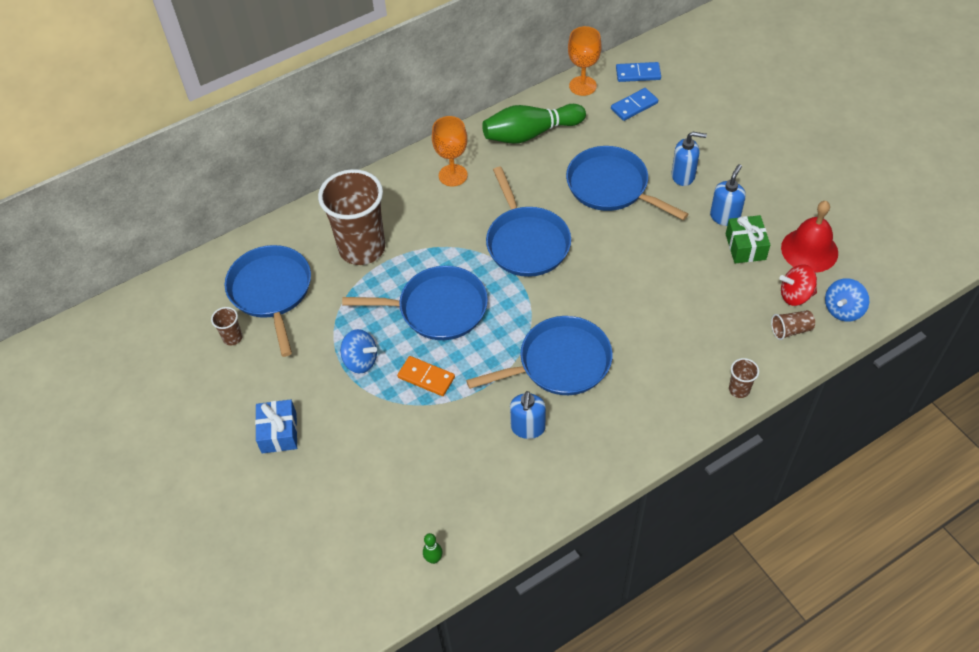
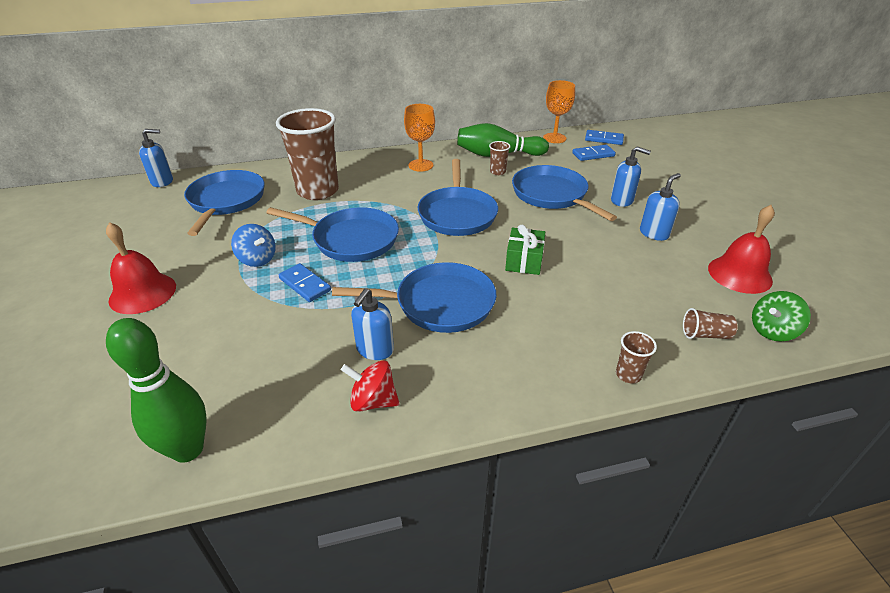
camera: 15 degrees right, 15 degrees down
(176, 282) = (162, 181): none -> blue soap dispenser
(232, 337) = (169, 221): brown cup -> brown cup (498, 172)
(279, 433) = (142, 293): blue gift -> red bell
(426, 377) = (305, 284): orange domino -> blue domino
(434, 559) = (188, 449): green bowling pin -> green bowling pin, size x2.46
(745, 247) = (669, 258): green gift -> green gift (524, 261)
(795, 295) = (717, 306): red spinning top -> red spinning top (373, 401)
(843, 310) = (772, 331): blue spinning top -> green spinning top

